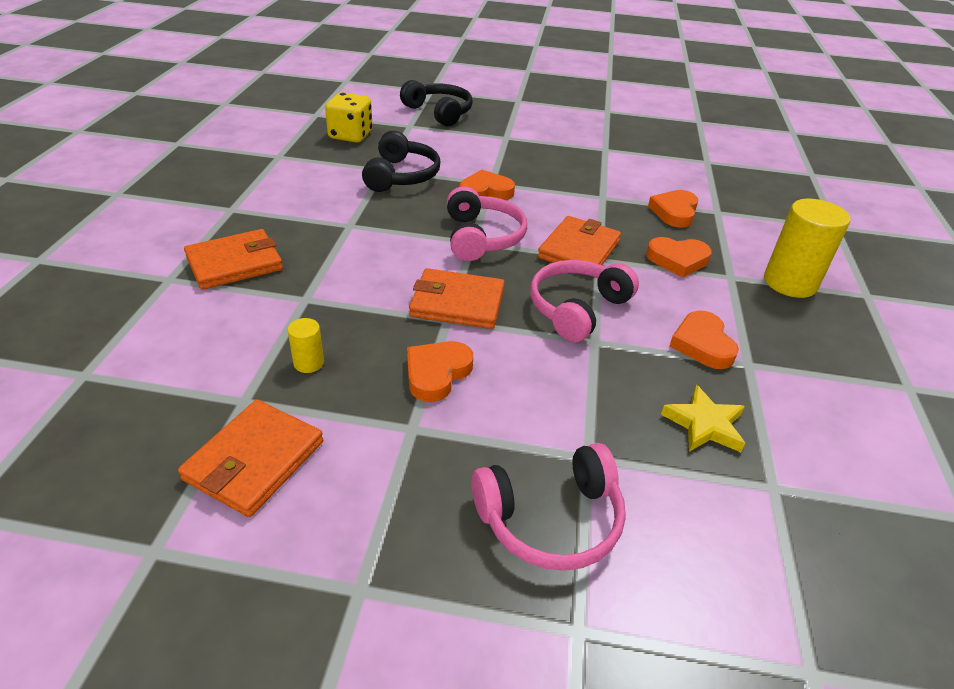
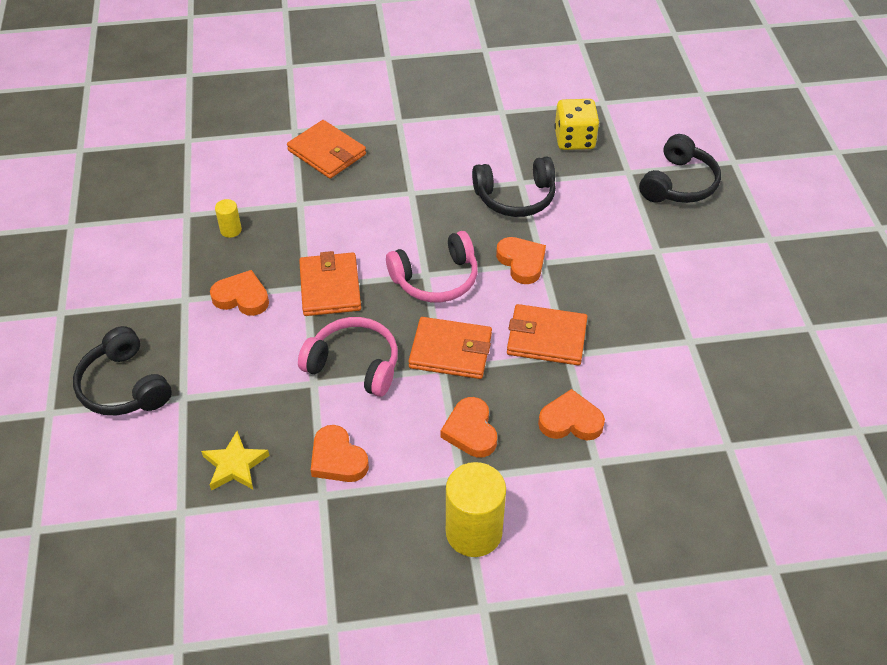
camera: 75 degrees right, 10 degrees up
(254, 461) = (139, 238): orange wallet -> orange wallet (546, 338)
(551, 519) = (124, 386): pink headphones -> black headphones
(702, 344) = (337, 459): orange heart -> orange heart turned 105 degrees counterclockwise

